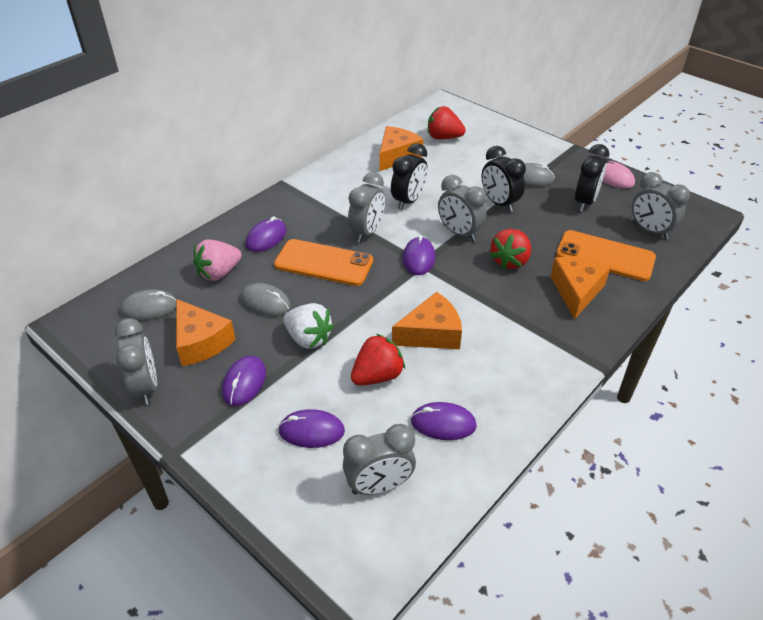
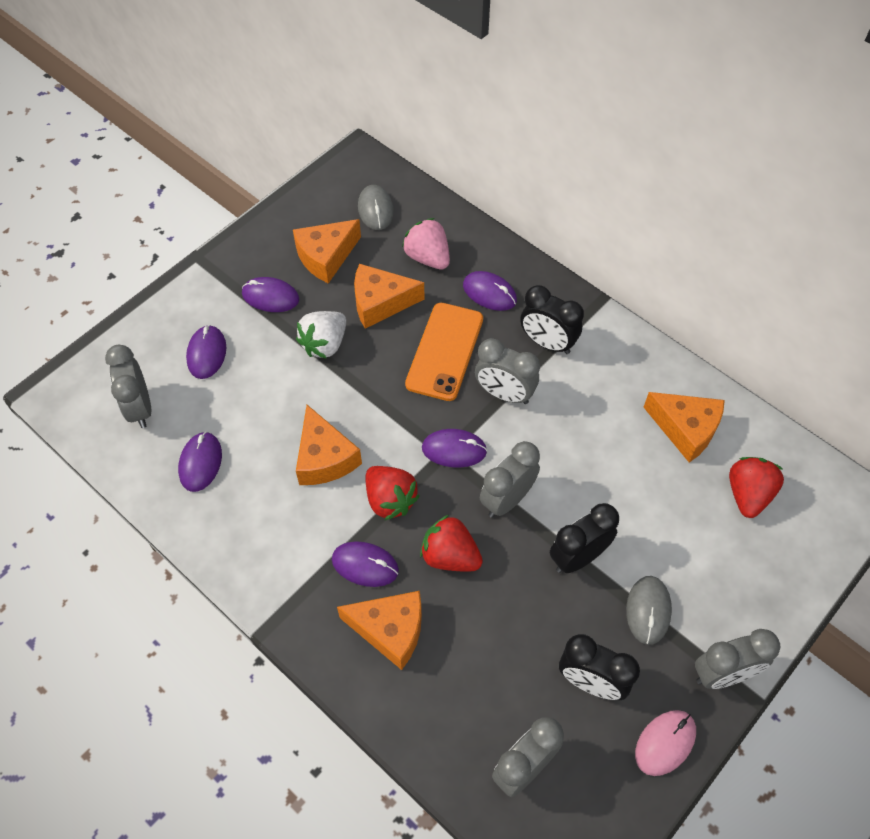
camera: 90 degrees right, 15 degrees up
(146, 387) = (273, 226): grey clock -> grey clock (723, 674)
(265, 302) = (380, 302): grey mouse -> orange cheese
(377, 376) = (268, 406): red strawberry -> red strawberry (390, 500)
(408, 201) = (574, 441): black clock -> black clock (547, 343)
(527, 306) = (365, 565): none -> purple mouse
(605, 256) = (462, 684): orange phone -> none

